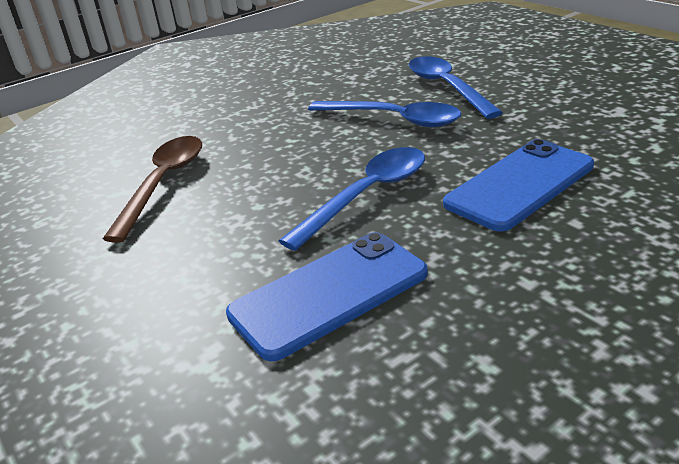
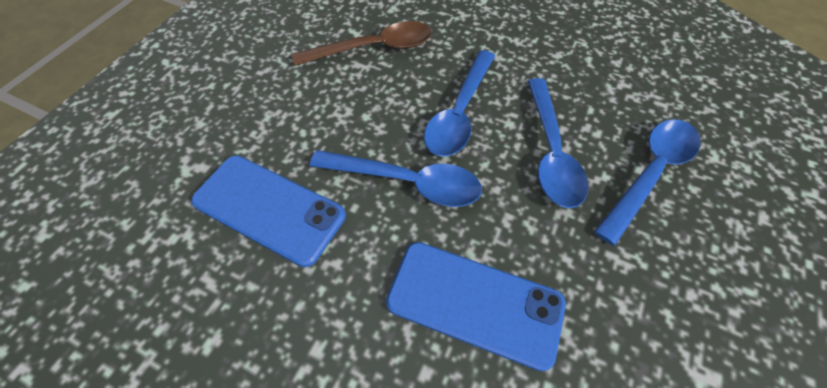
camera: 60 degrees right, 25 degrees up
(309, 151) = (459, 113): none -> blue spoon

